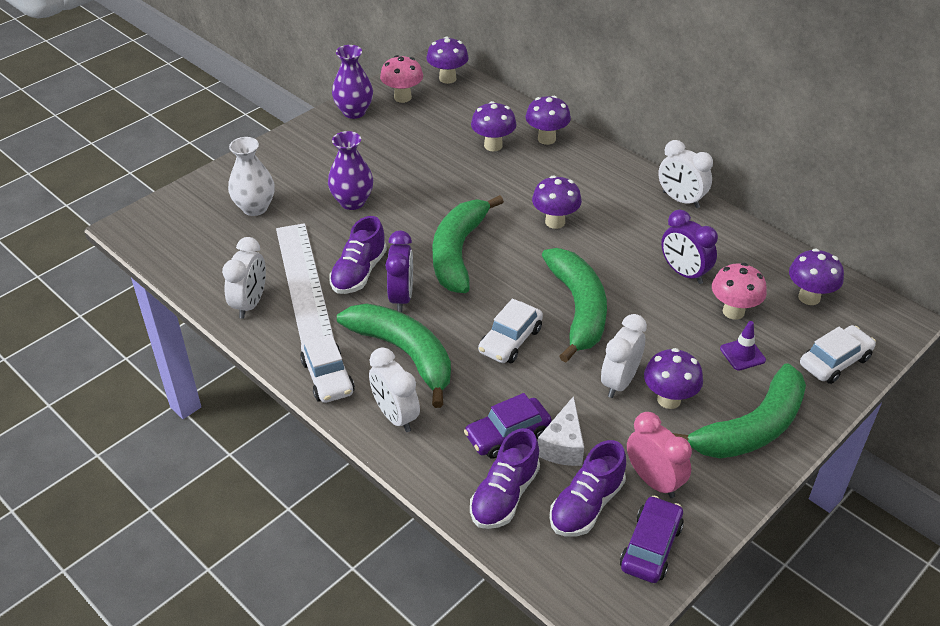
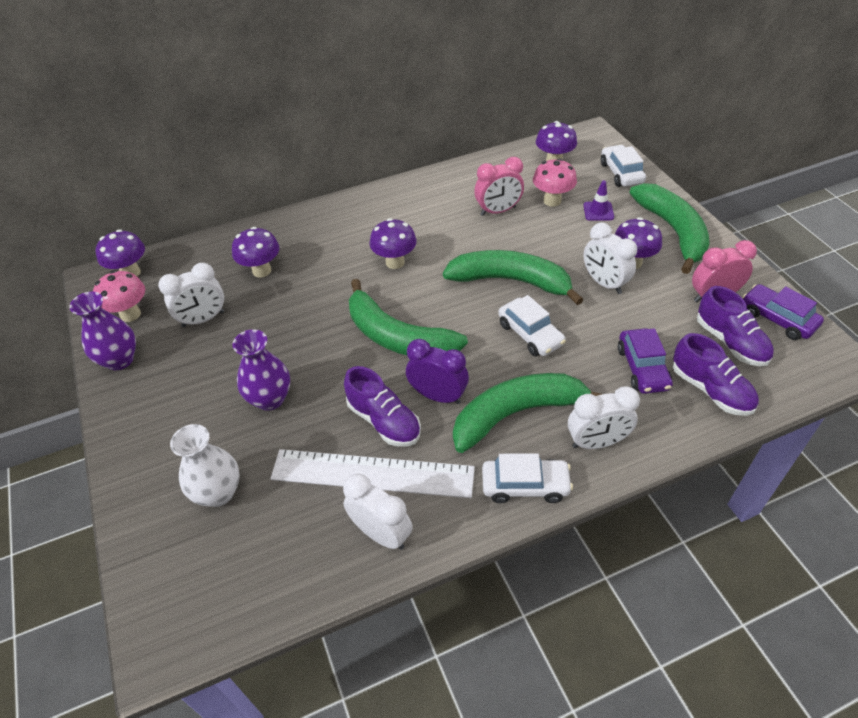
camera: 65 degrees left, 5 degrees up
(546, 139) = (279, 234): purple mushroom -> none
(563, 446) = (664, 337): white cheese -> none
(680, 200) = (413, 186): white clock -> white clock (203, 319)
(684, 273) = (498, 211): purple clock -> pink clock

